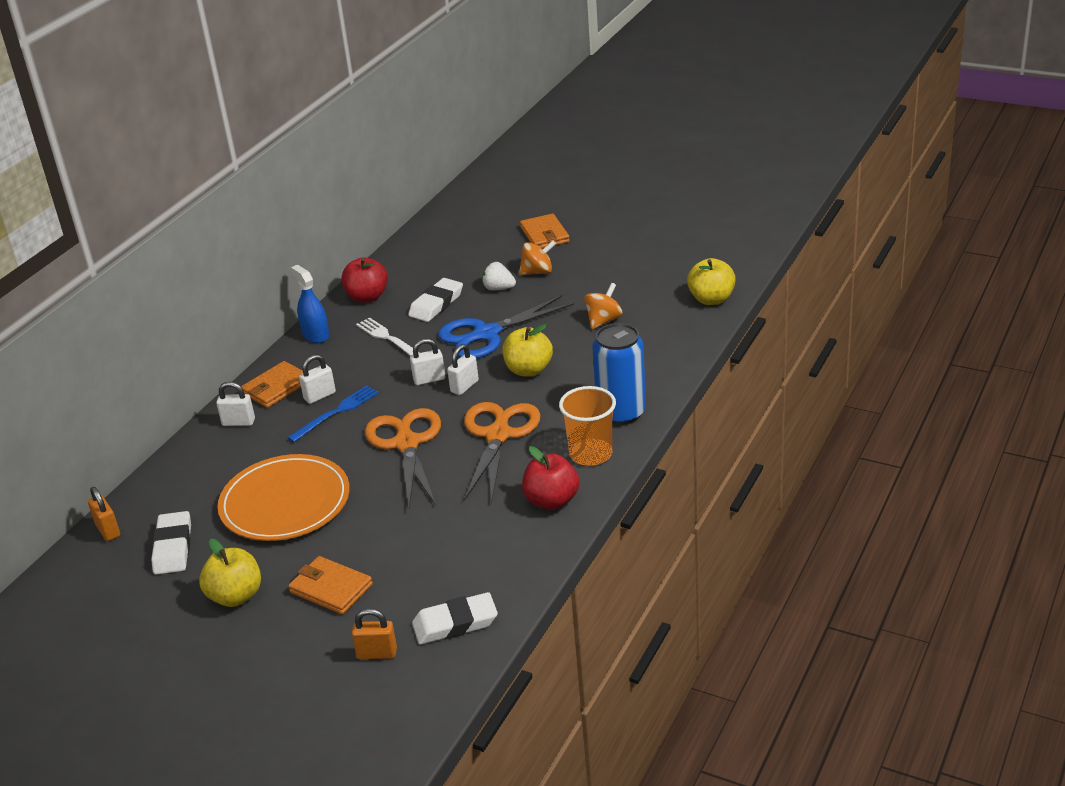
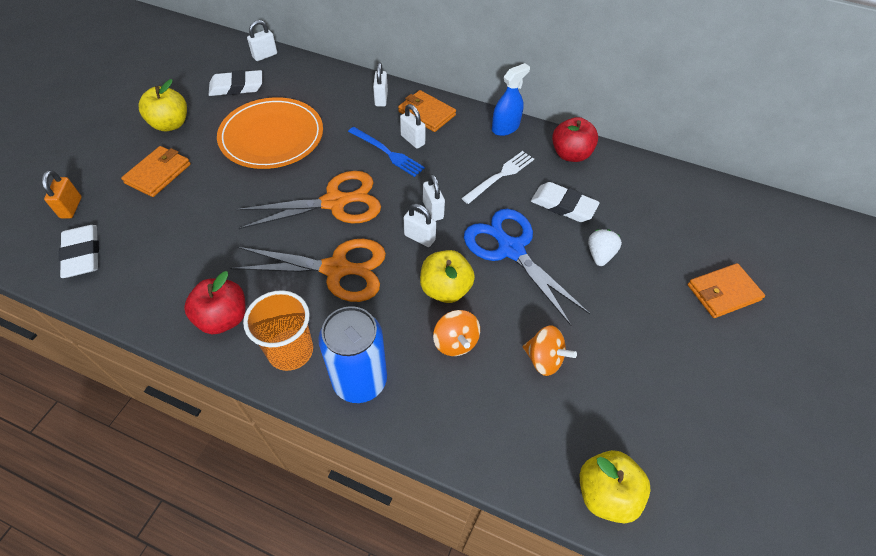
camera: 80 degrees right, 20 degrees up
(108, 530) = (265, 55): orange padlock -> white padlock
(538, 272) = (639, 289): orange spinning top -> orange spinning top (455, 342)

